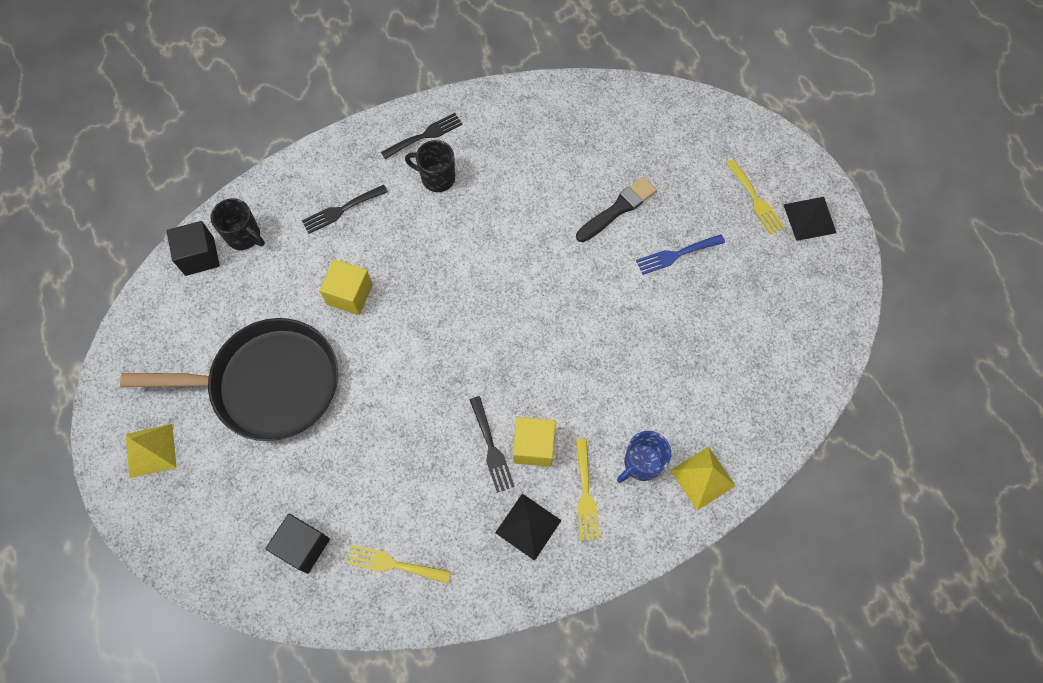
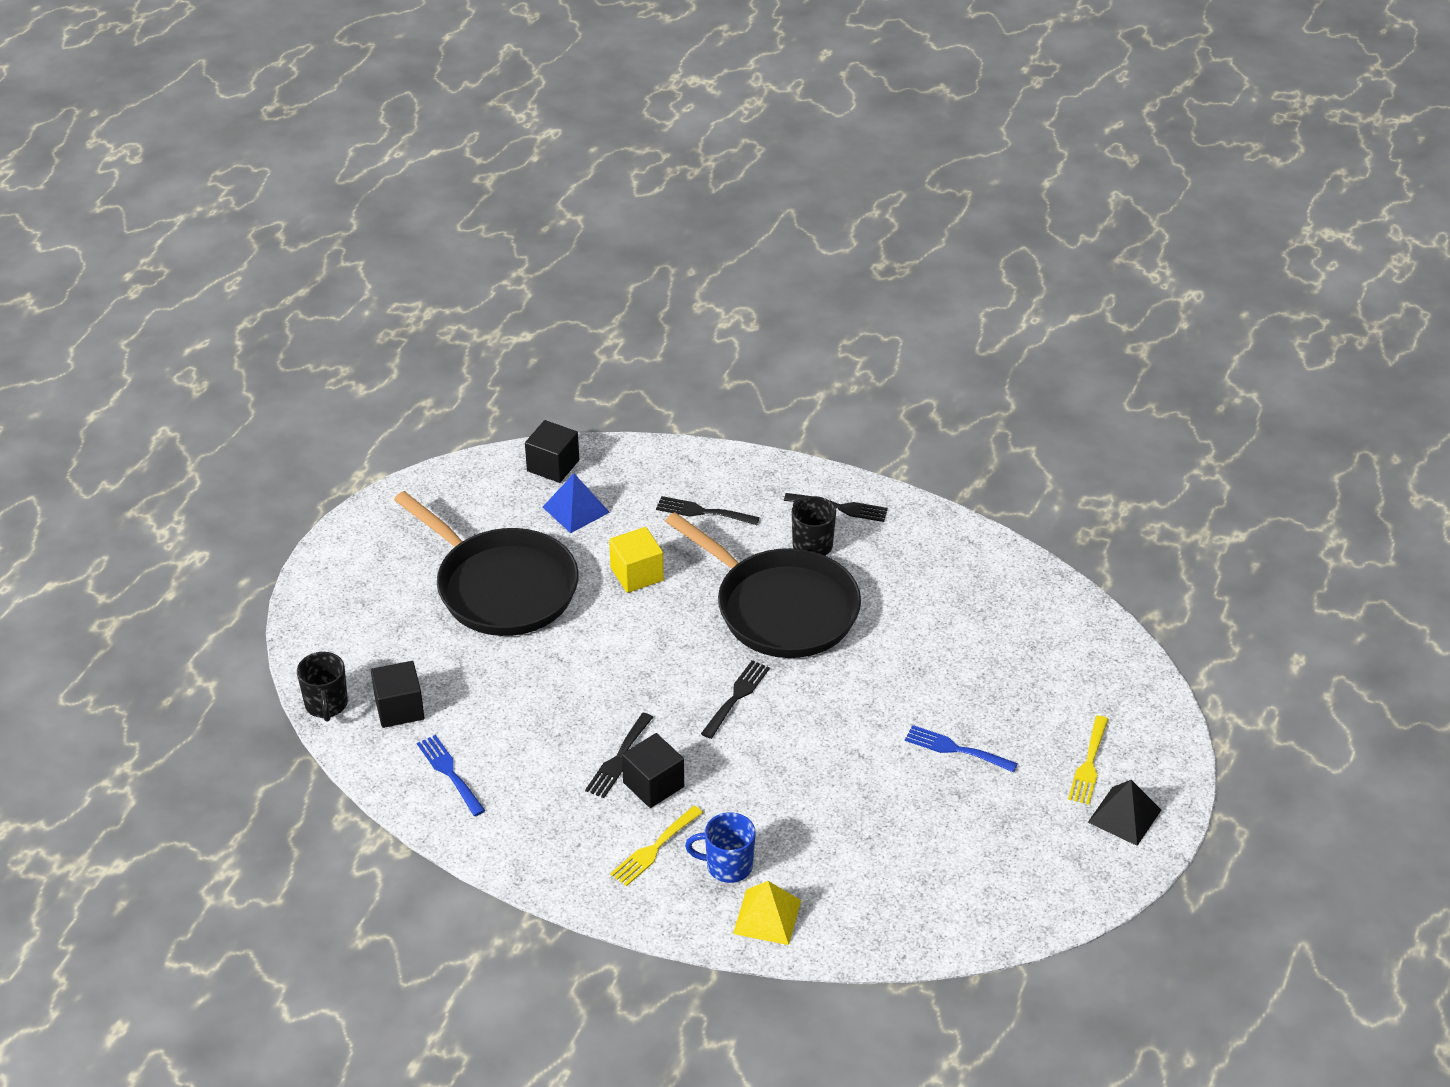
camera: 45 degrees right, 25 degrees down
(150, 450) = (367, 565): yellow pyramid -> none
(244, 236) = (603, 476): black mug -> black mug (326, 705)
(254, 278) = (576, 509): none -> blue pyramid
(393, 564) = (449, 772): yellow fork -> blue fork
(469, 242) = (781, 608): none -> black pan
(513, 332) = (736, 696): none -> black fork
(528, 526) = (581, 832): black pyramid -> none
(533, 446) = (653, 785): yellow cube -> black cube
(618, 209) = (945, 678): black brush -> none

